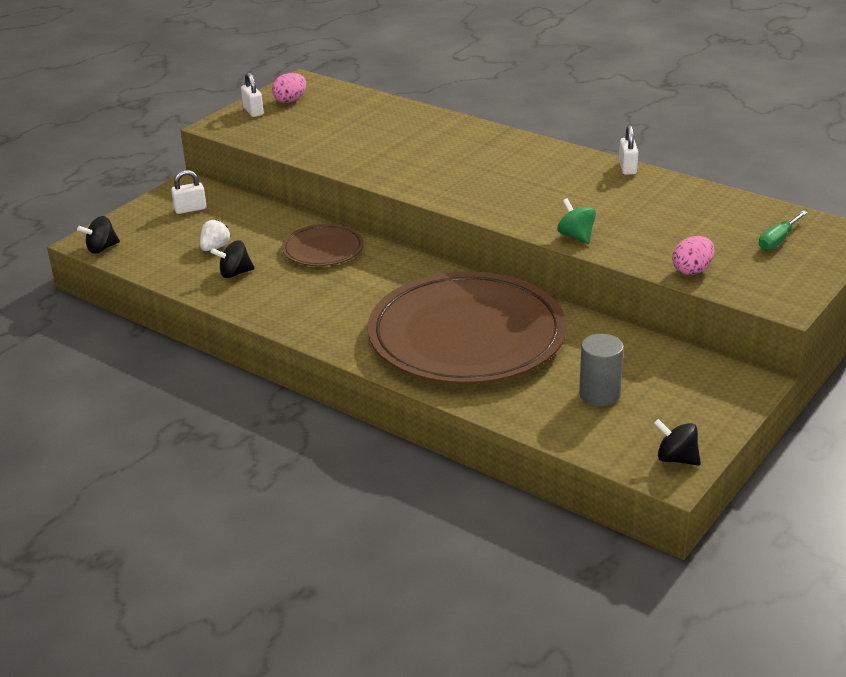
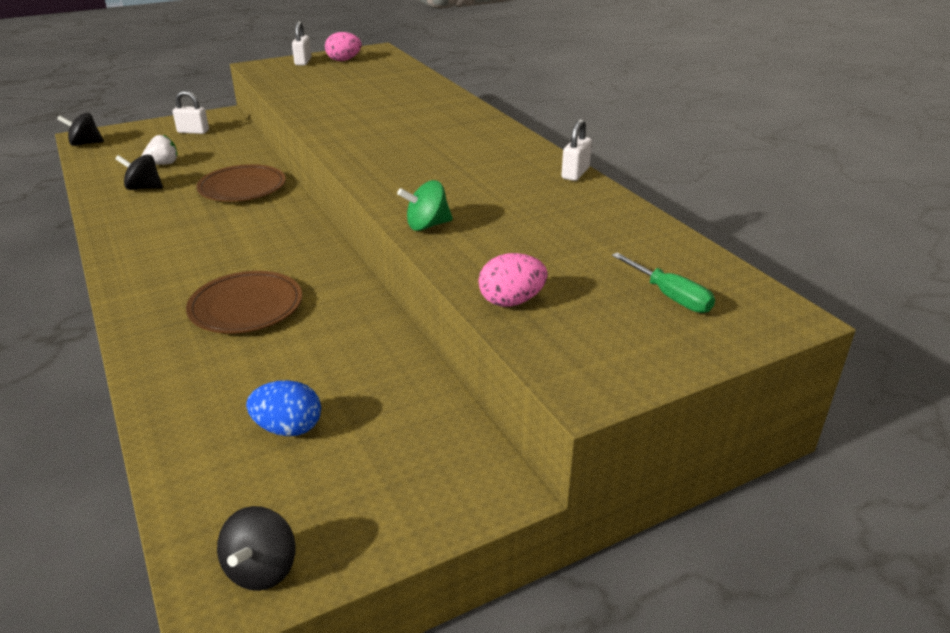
camera: 25 degrees right, 0 degrees up
(467, 336) = (246, 307): brown plate -> brown plate, size x0.46
(576, 236) = (427, 225): green spinning top -> green spinning top turned 105 degrees counterclockwise
(599, 394) = (288, 428): grey cylinder -> blue egg
(676, 459) = (262, 569): black spinning top -> black spinning top turned 135 degrees counterclockwise
(778, 240) = (670, 296): green screwdriver -> green screwdriver turned 105 degrees counterclockwise

